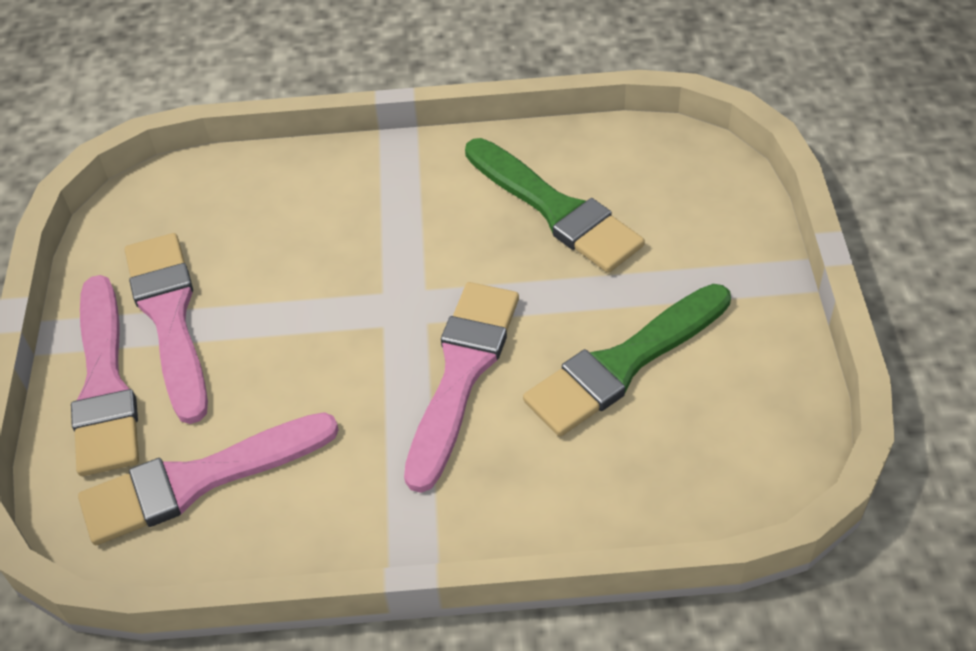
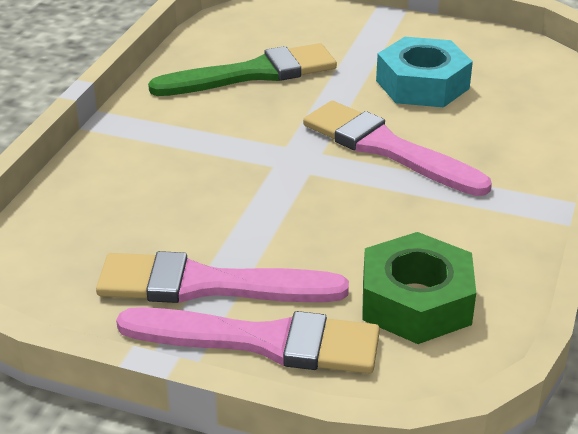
camera: 70 degrees left, 15 degrees down
(198, 480) = (416, 301): pink brush -> green nut
(623, 364) = (422, 84): green brush -> turquoise nut

